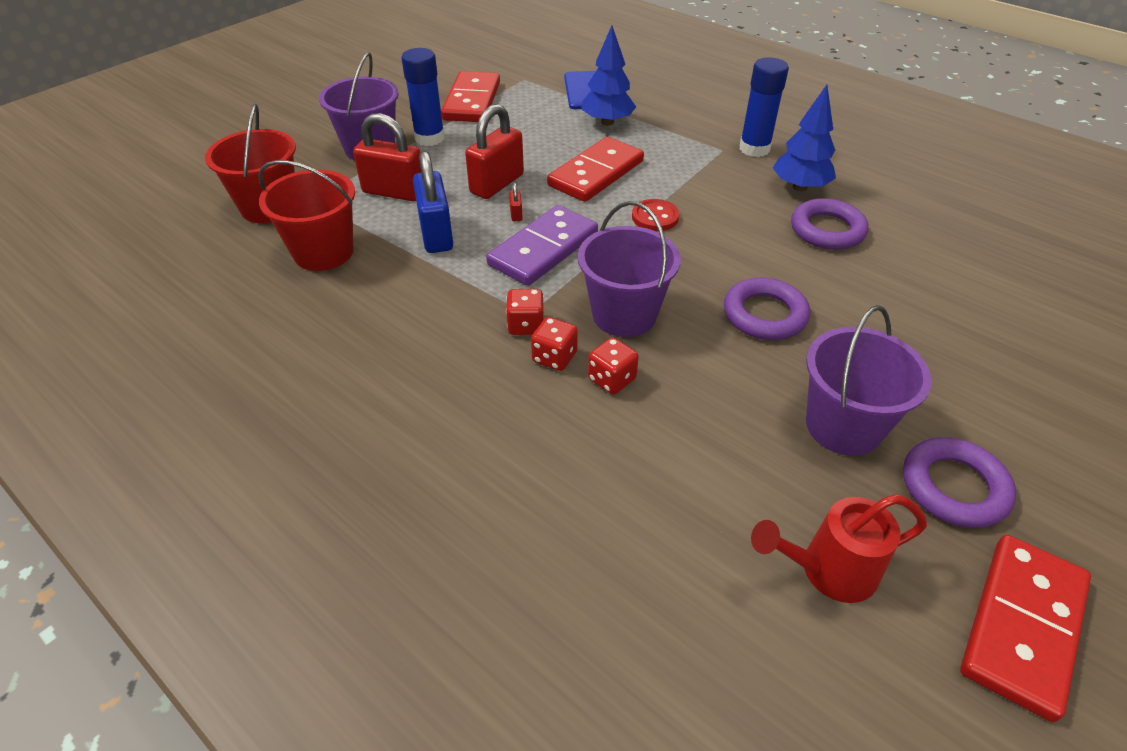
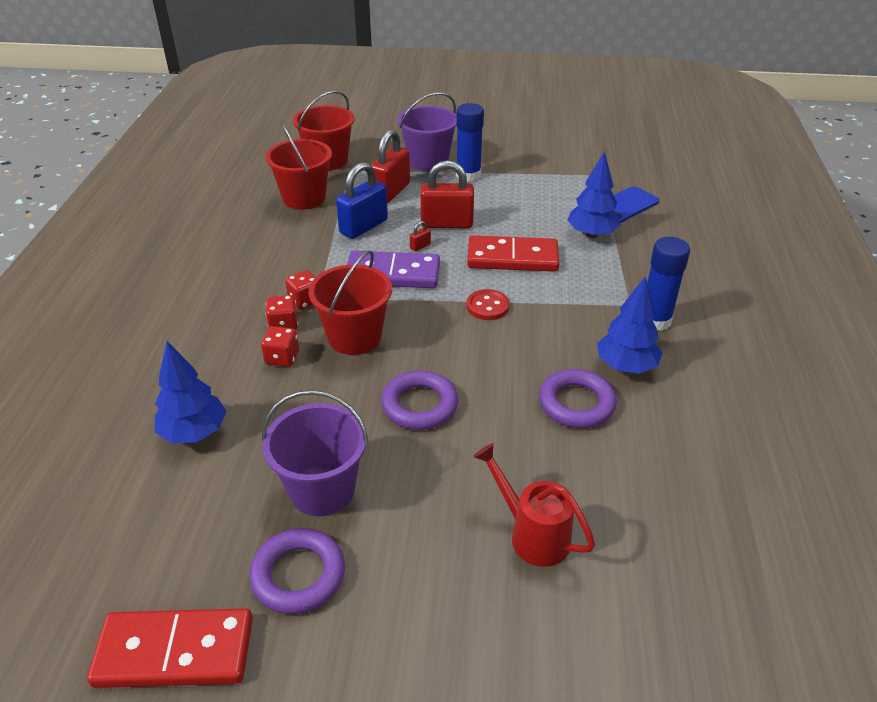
camera: 55 degrees right, 5 degrees down
(394, 192) = (391, 192): red padlock -> red padlock turned 45 degrees clockwise
(472, 101) = (537, 169): red domino -> none
(624, 315) = (354, 337): purple bucket -> red bucket
(686, 498) = (194, 433): none -> blue tree
(828, 571) = (169, 524): red watering can -> red watering can (532, 534)

